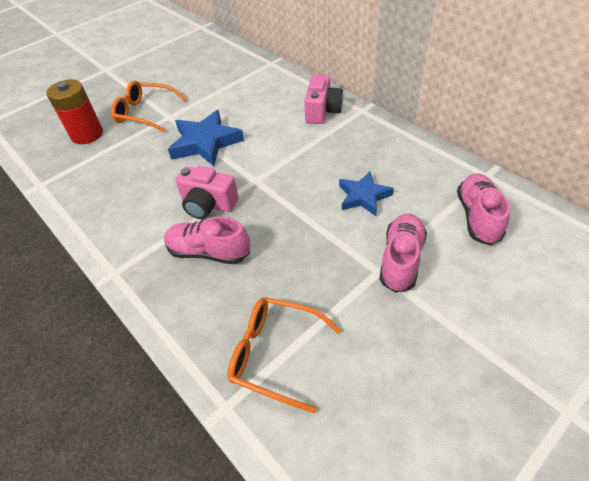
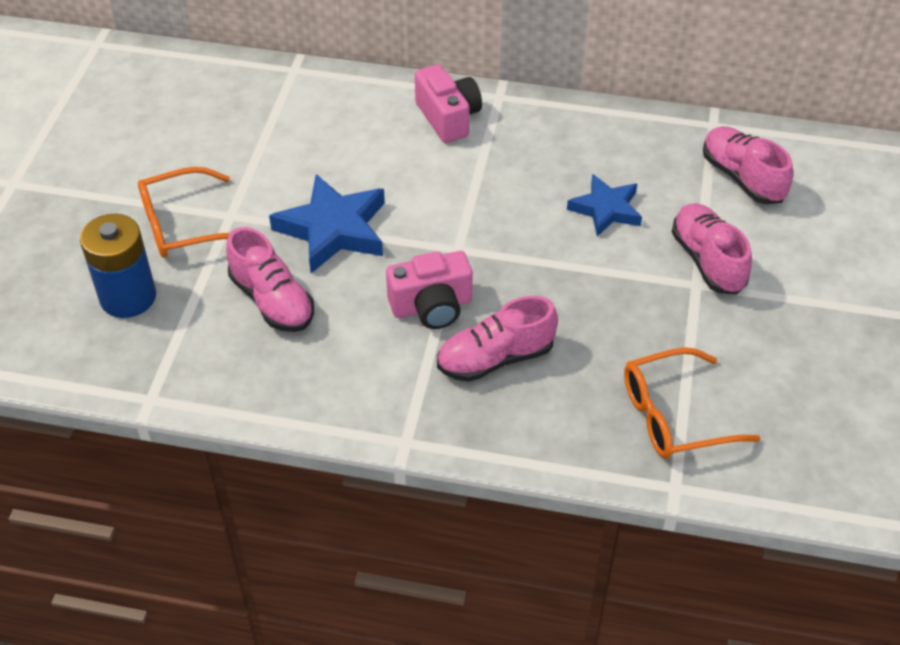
camera: 40 degrees left, 0 degrees up
(87, 134) = (128, 297): red battery -> blue battery
(140, 164) = (272, 301): none -> pink shoe

